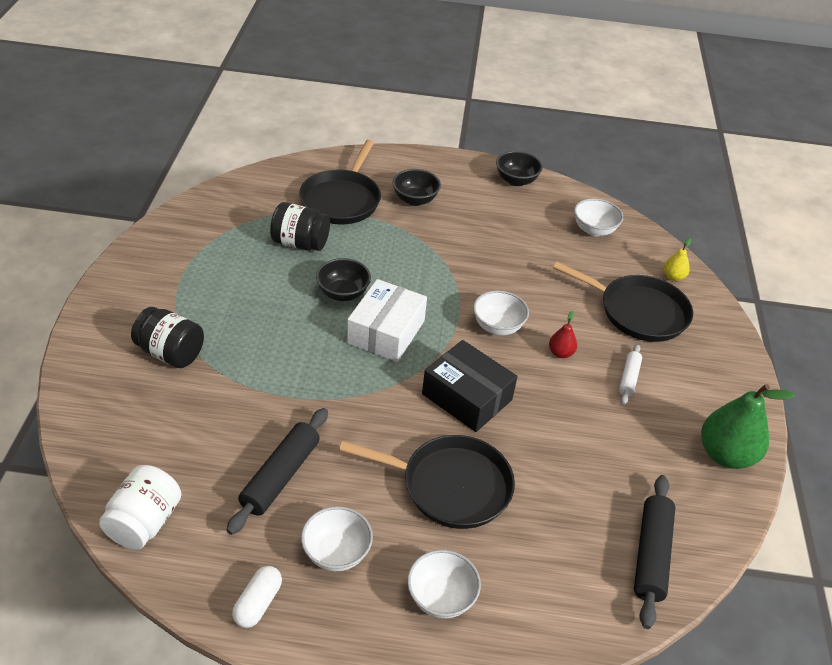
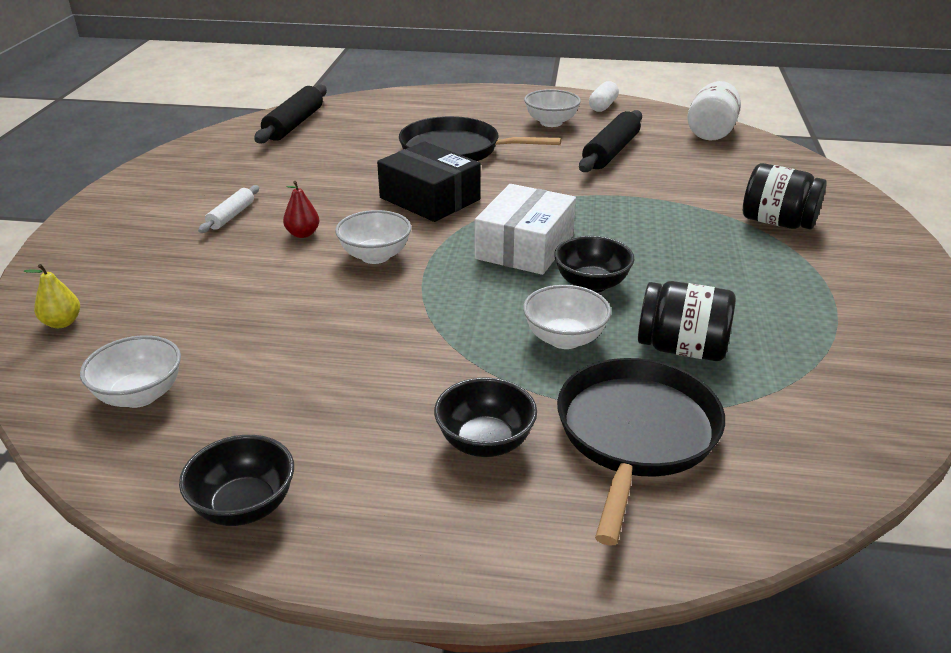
camera: 175 degrees left, 10 degrees down
(441, 597) = (469, 109): white bowl -> white bowl (564, 339)
(638, 312) = (162, 277): black pan -> none
(725, 455) = (173, 169): green pear -> none

